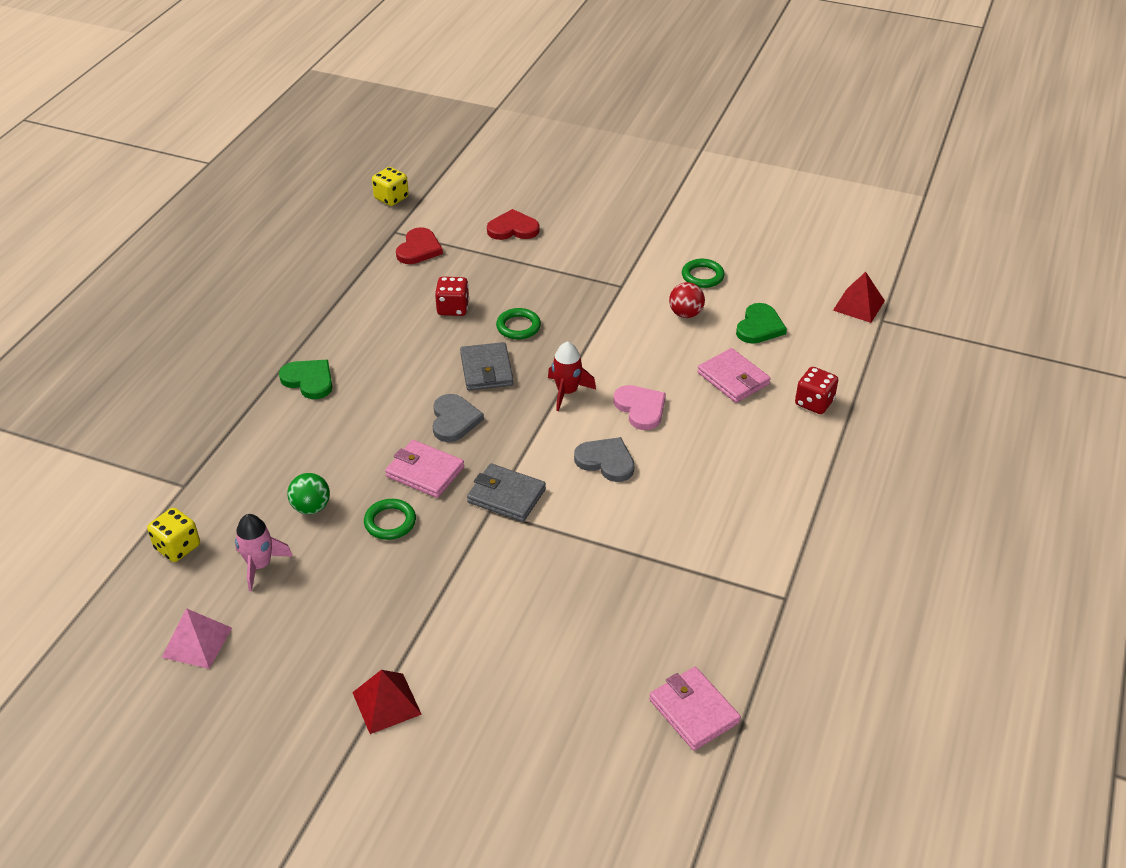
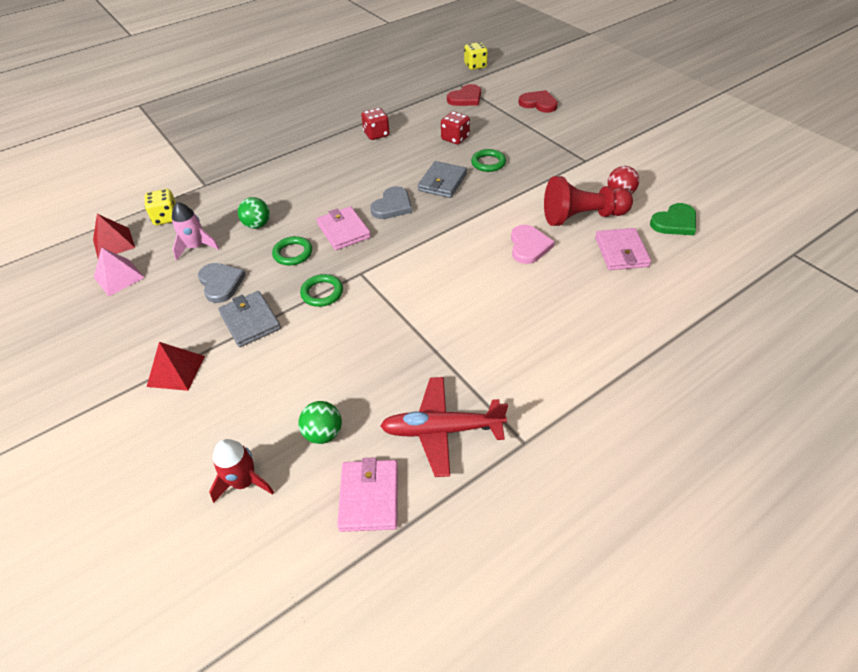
camera: 35 degrees right, 5 degrees up
(309, 380) = (329, 151): green heart -> none
(506, 496) = (380, 267): grey wallet -> grey wallet (250, 321)
(567, 392) = (484, 215): red rocket -> red rocket (244, 482)
(602, 681) = (323, 433): none -> green ball
(606, 461) = (471, 272): grey heart -> grey heart (221, 283)
(668, 354) = (582, 217): none -> red pawn
(702, 276) = (655, 173): green ring -> green ring (322, 293)
(707, 623) = (442, 430): none -> red plane
(814, 403) = (678, 295): red dice -> red dice (376, 134)
(858, 305) = (779, 235): red pyramid -> red pyramid (114, 243)

